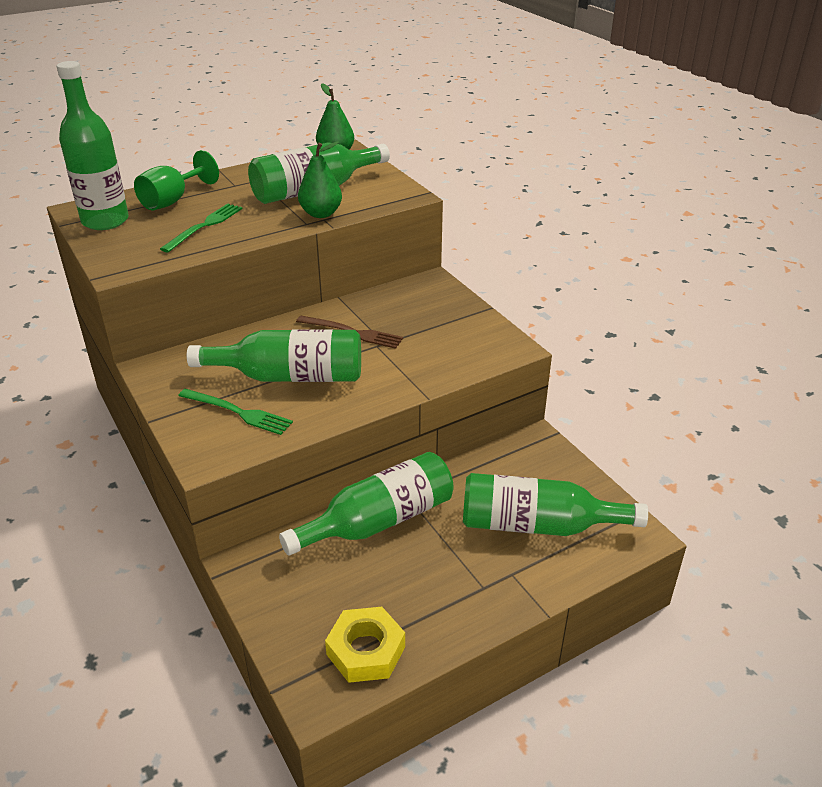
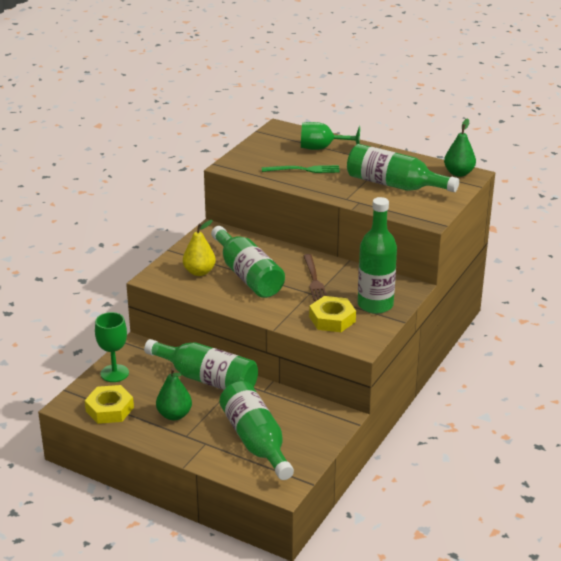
camera: 60 degrees right, 5 degrees down
(105, 221) = (275, 140): green bottle -> green bottle (375, 305)
(237, 412) = (199, 272): green fork -> yellow pear
(285, 613) = (114, 373): none -> green goblet
(321, 214) = (364, 199): green pear -> green pear (174, 415)
(446, 349) = (332, 319): none -> yellow nut

